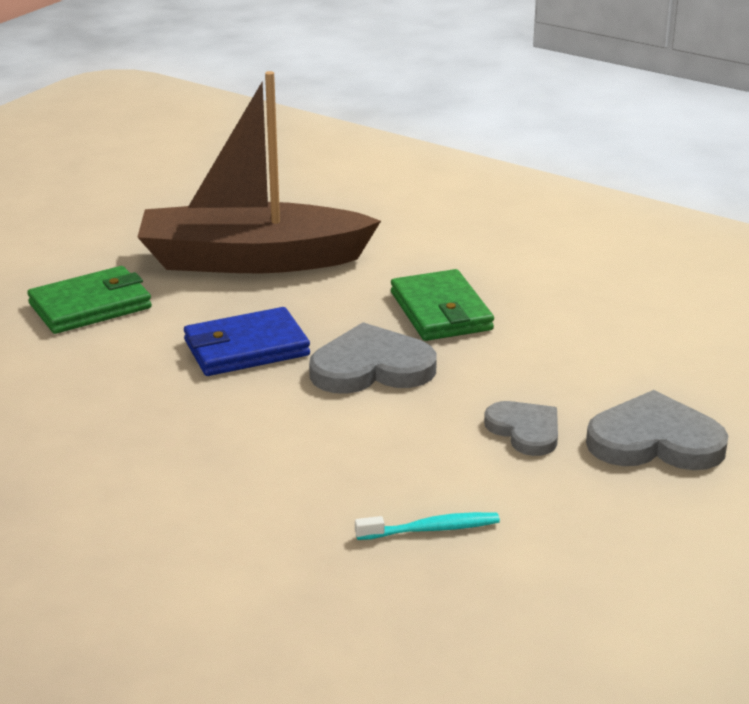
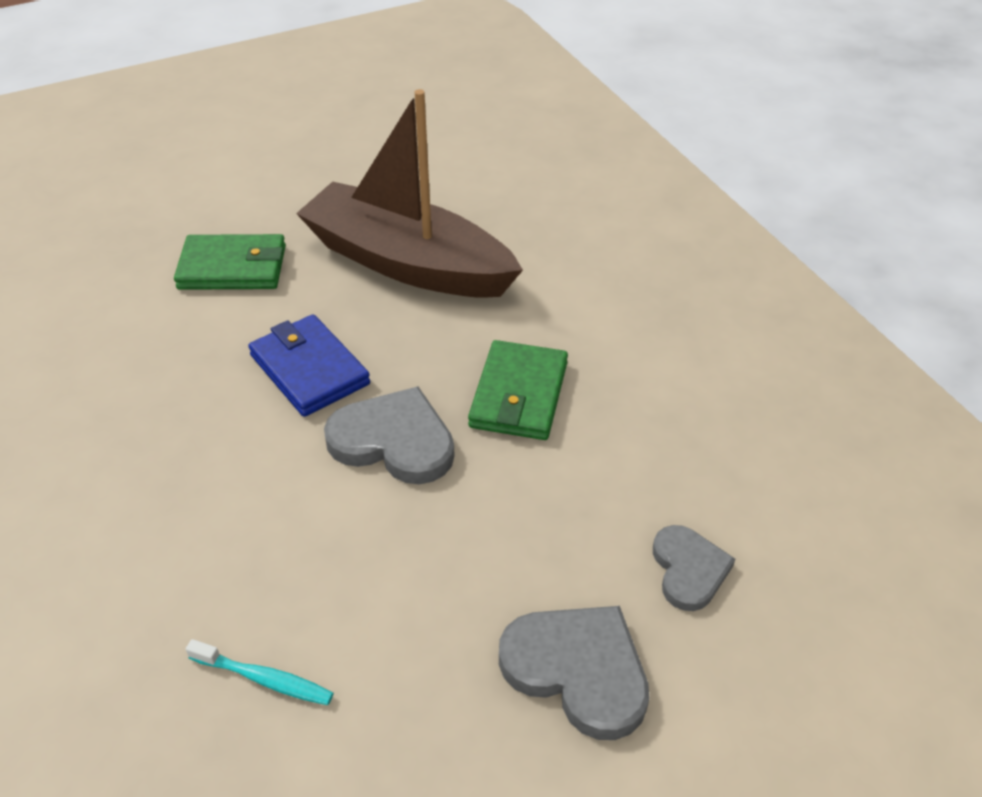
camera: 30 degrees right, 15 degrees up
(246, 348) = (309, 369): blue wallet -> blue wallet turned 45 degrees clockwise
(525, 430) = (461, 591): grey heart -> grey heart (689, 570)

